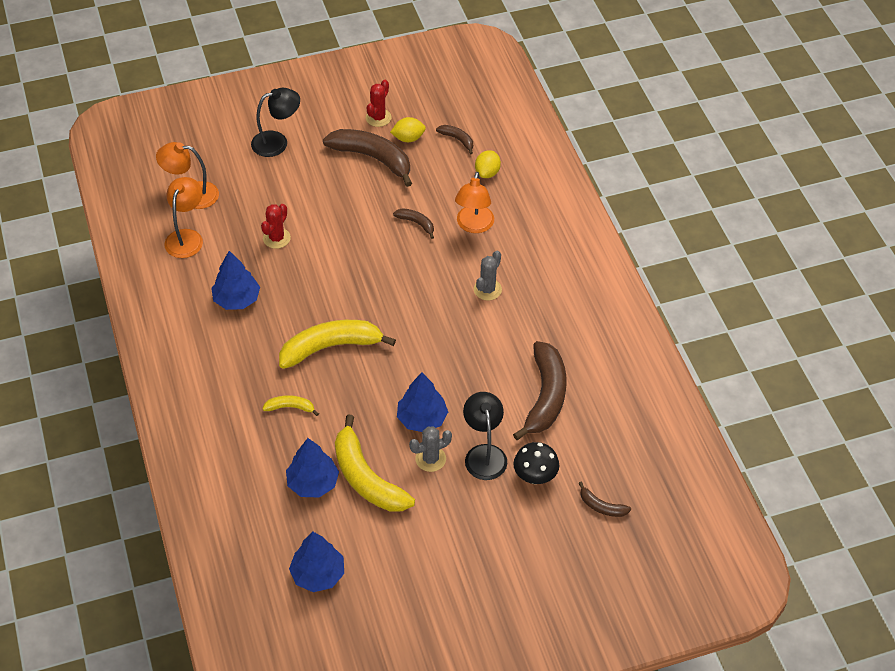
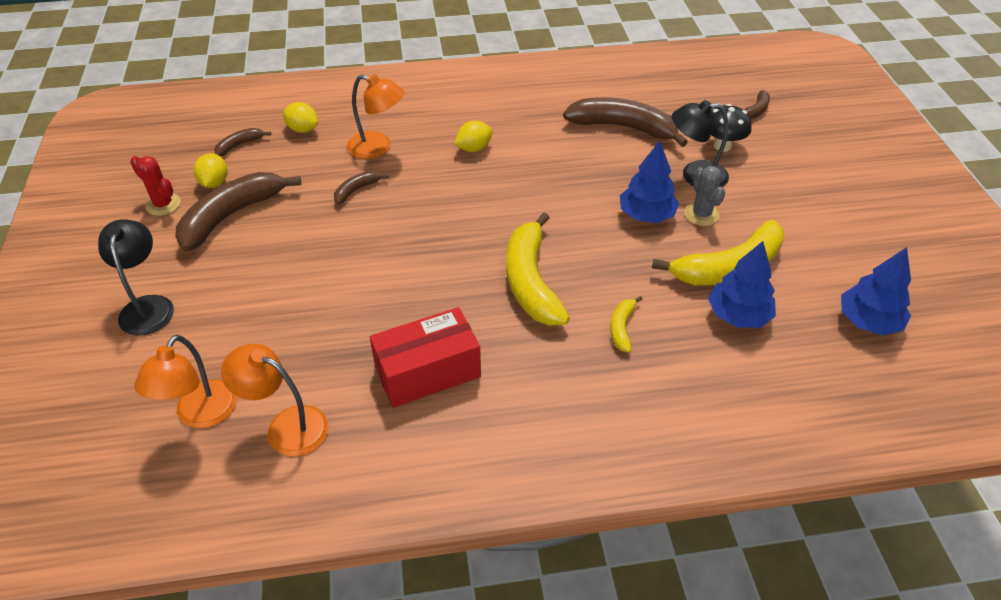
camera: 80 degrees left, 5 degrees down
(236, 299) = (427, 372): blue tree -> red box
(276, 238) = (330, 320): red cactus -> none
(487, 289) = (474, 148): grey cactus -> yellow lemon

